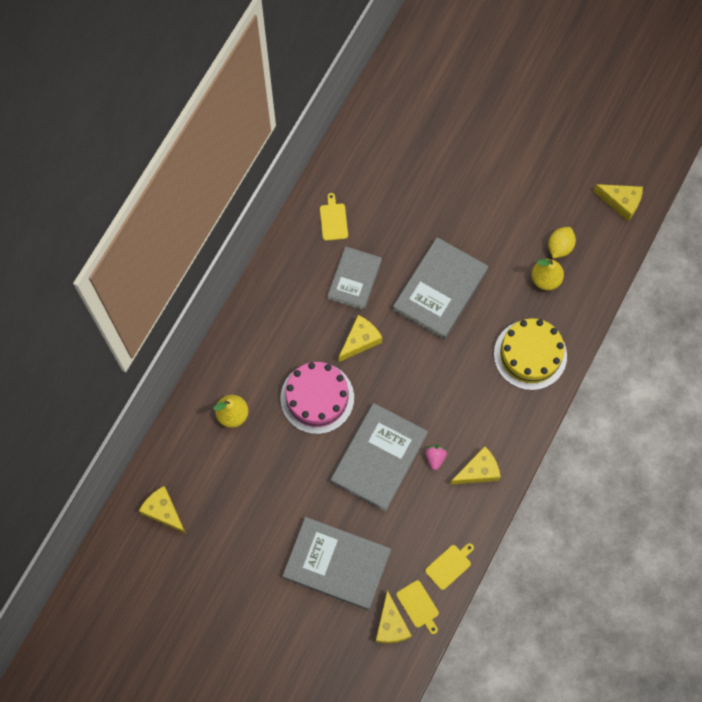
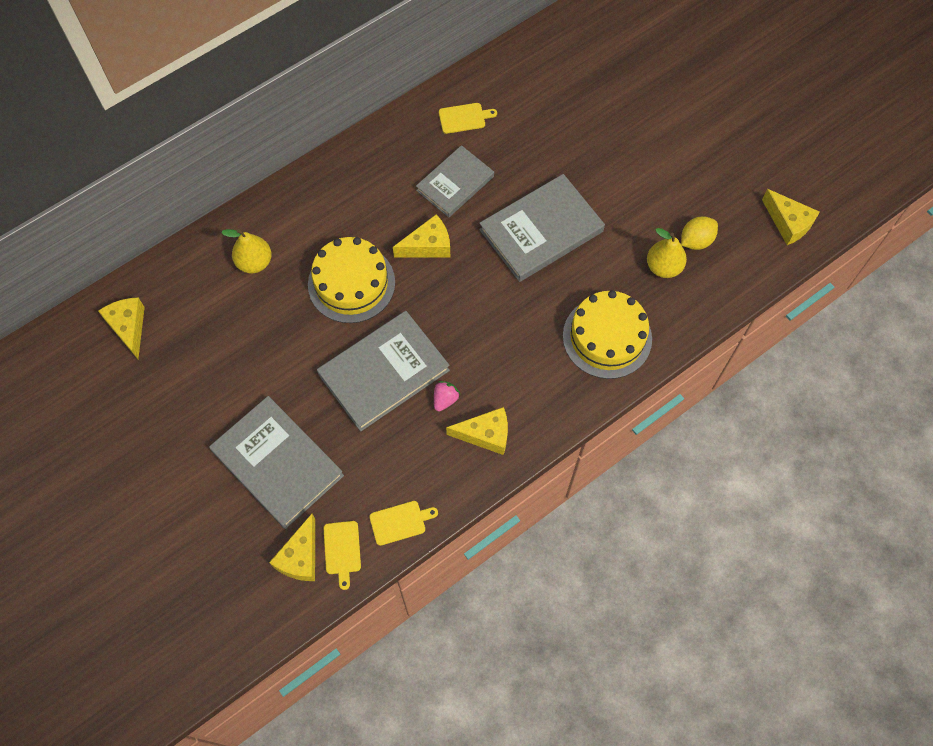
camera: 25 degrees right, 5 degrees down
(317, 398) = (351, 283): pink cake -> yellow cake
(333, 220) = (464, 118): yellow cutting board -> yellow cutting board turned 60 degrees clockwise

